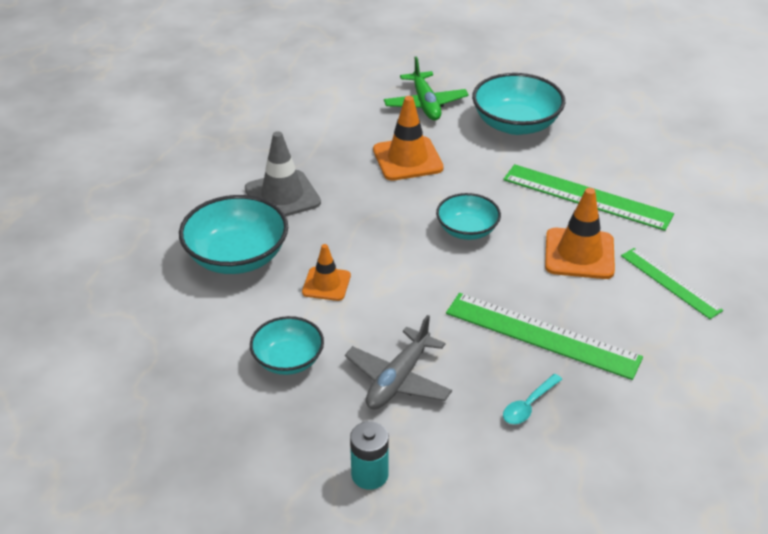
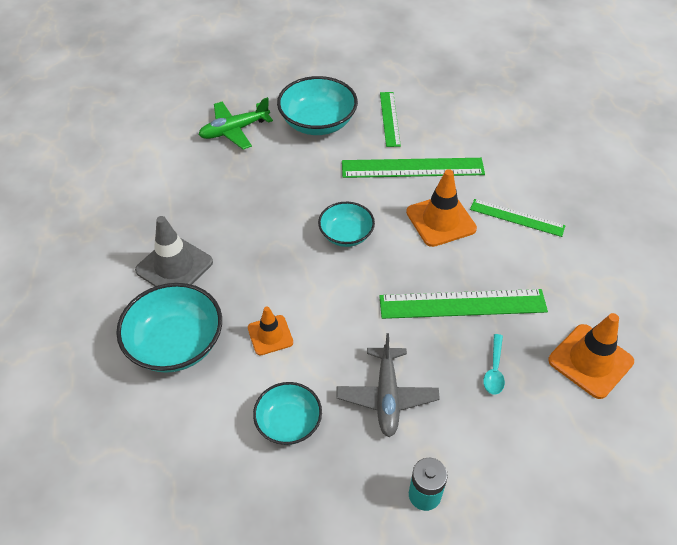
camera: 30 degrees left, 10 degrees up
(407, 159) = (255, 188): orange traffic cone -> orange traffic cone (590, 361)
(425, 104) = (234, 130): green plane -> green plane turned 105 degrees clockwise
(597, 145) = (389, 119): none -> green ruler

